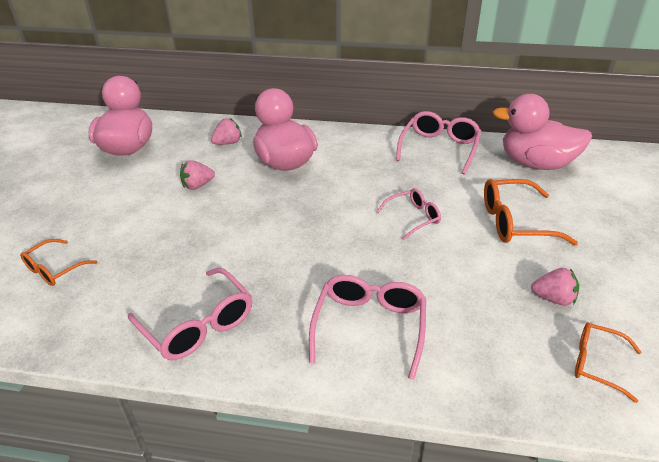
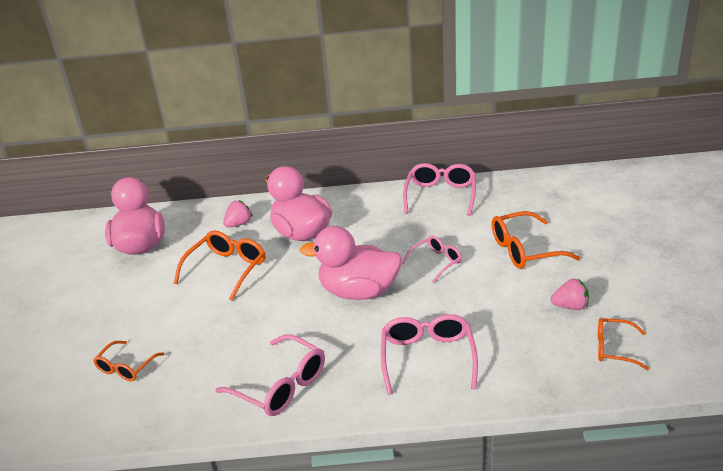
camera: 10 degrees left, 5 degrees down
(197, 185) = (227, 269): pink strawberry -> orange glasses
(536, 163) = (530, 195): pink duck -> pink duck (359, 292)

